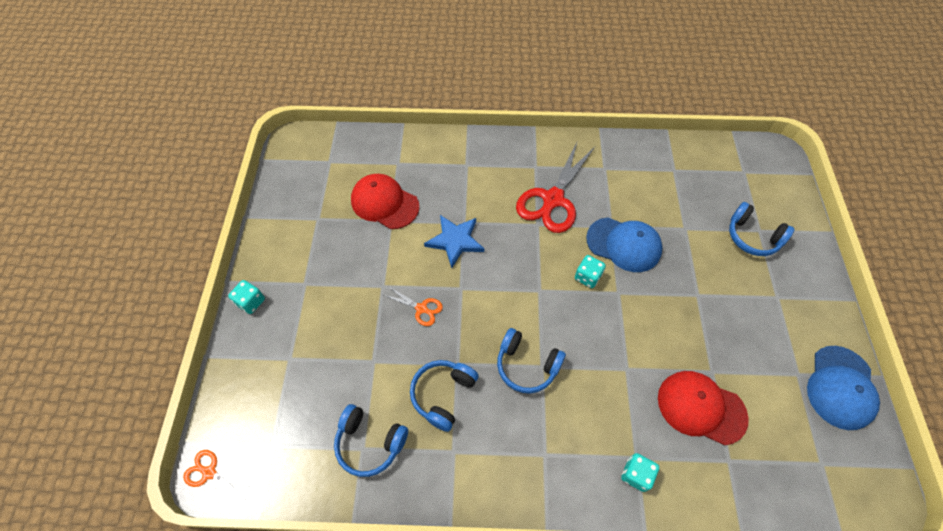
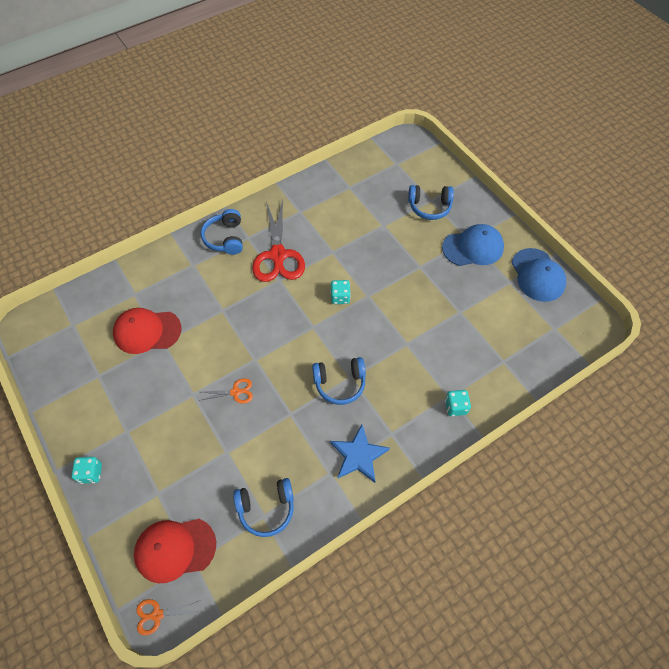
camera: 35 degrees left, 0 degrees up
(443, 395) = (295, 441): blue headphones -> blue headphones (225, 238)
(455, 241) = (225, 327): blue star -> blue star (358, 455)
(624, 244) = (350, 260): blue cap -> blue cap (473, 247)
(701, 407) = (467, 339): red cap -> red cap (175, 549)

